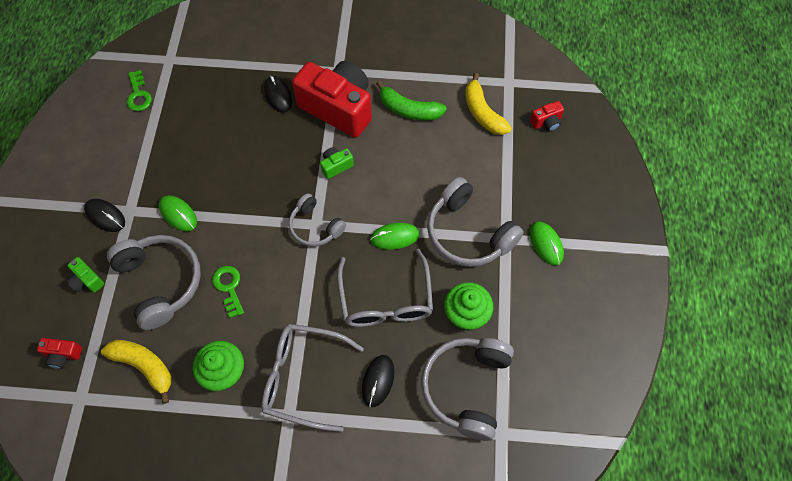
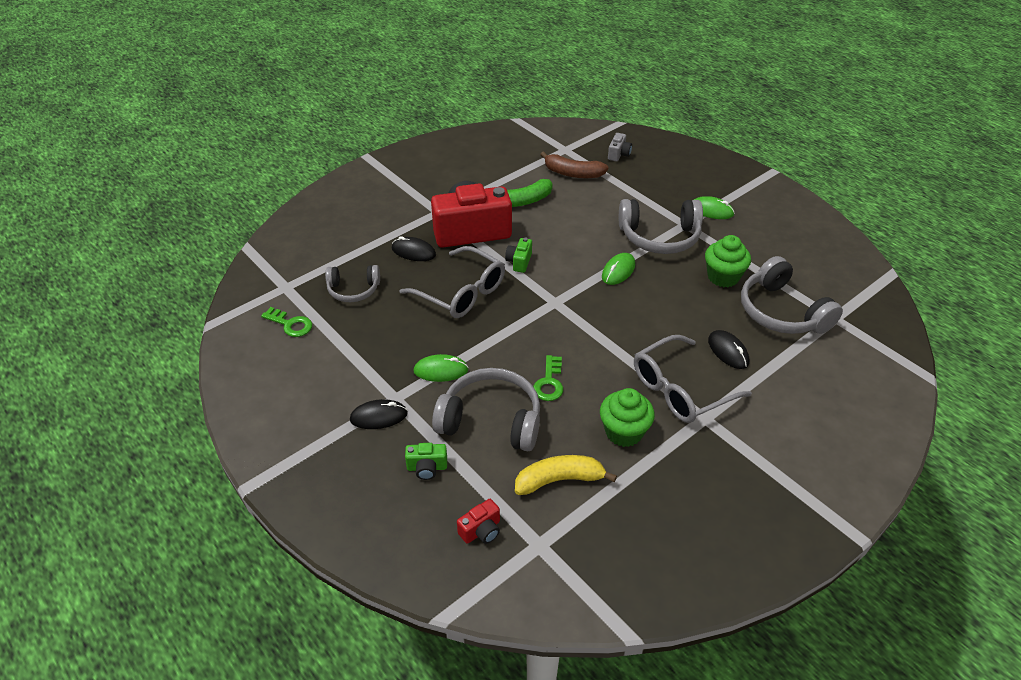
camera: 45 degrees left, 20 degrees down
(229, 287) = (549, 382): green key -> green key turned 105 degrees counterclockwise
(315, 226) = (557, 303): grey headphones -> grey headphones (353, 290)
(385, 300) = (665, 307): grey glasses -> grey glasses (461, 292)
(483, 112) = (573, 173): yellow banana -> brown banana
(546, 122) = (618, 154): red camera -> grey camera

